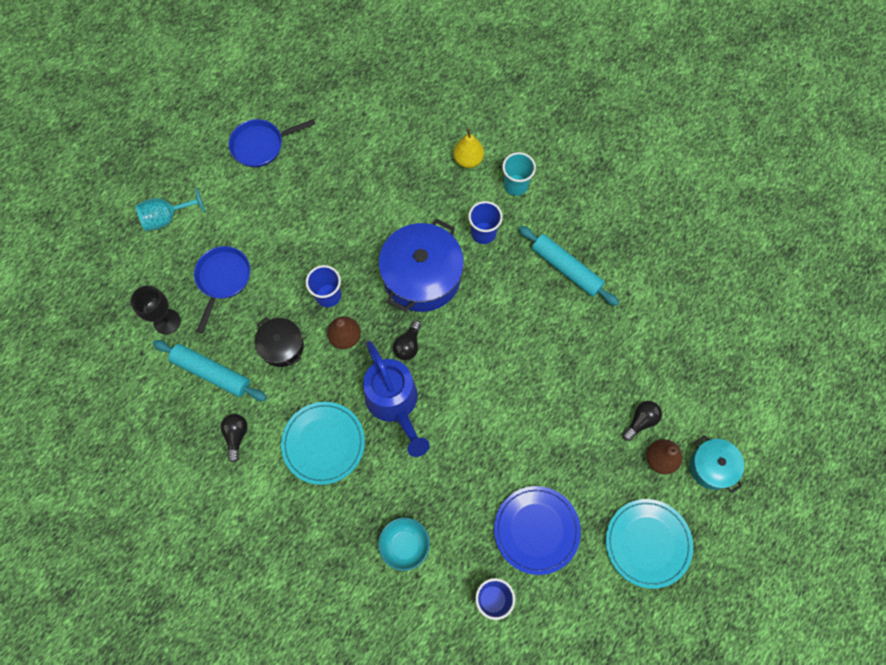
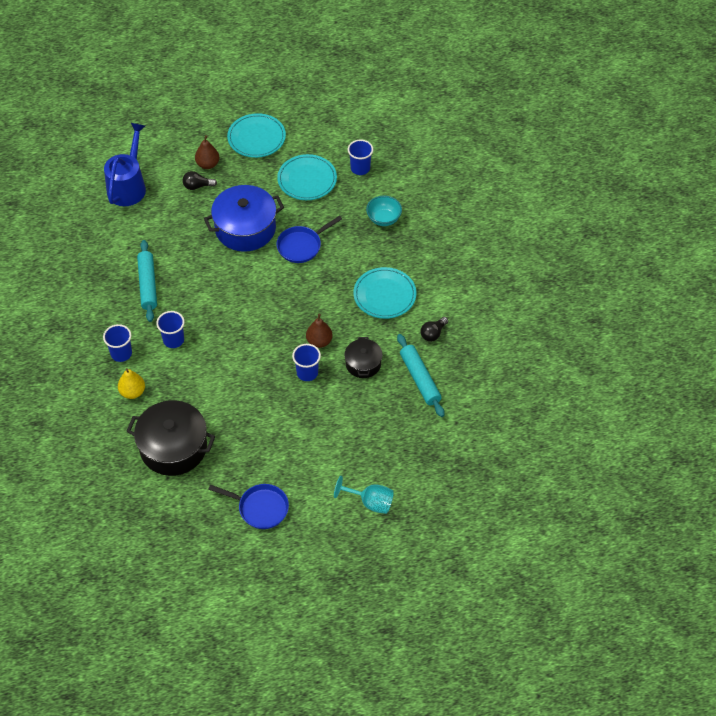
camera: 140 degrees left, 15 degrees down
(167, 321) = (424, 430): black goblet -> none
(223, 279) = (366, 432): blue pan -> blue pan (301, 246)
(383, 140) = (173, 447): none -> black pot
(395, 404) = (324, 286): blue watering can -> blue watering can (128, 185)
(408, 345) = (286, 310): black light bulb -> none
(422, 276) = (238, 342): blue pot -> blue pot (245, 228)
(515, 185) = (121, 353): turquoise cup -> blue cup
(536, 530) = (307, 179): blue plate -> turquoise plate
(712, 466) = (185, 144): turquoise pot -> none

